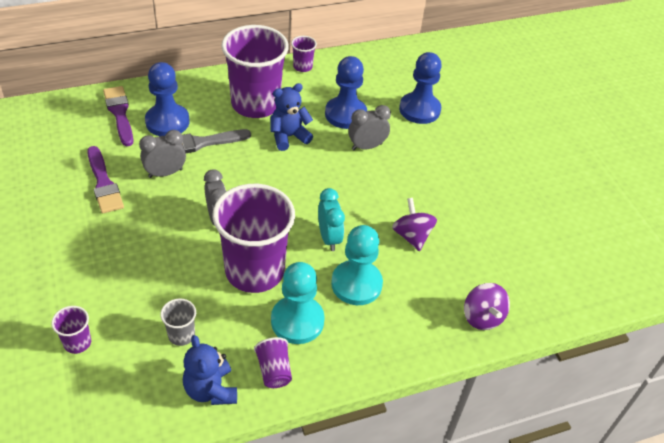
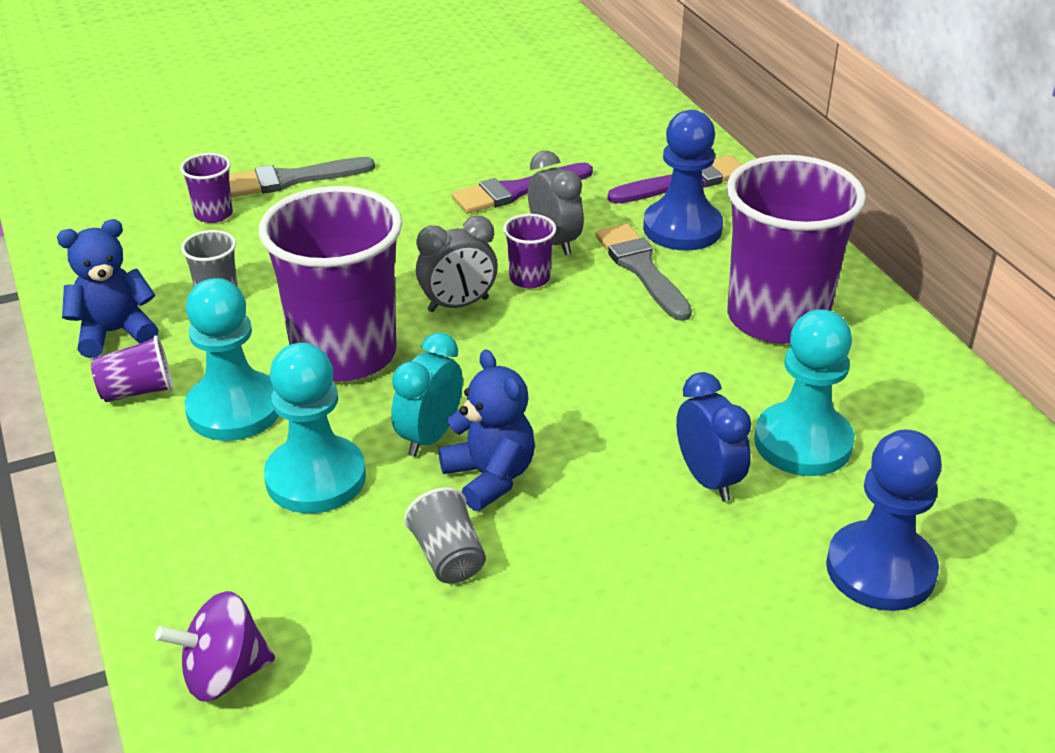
camera: 90 degrees right, 10 degrees down
(45, 297) = (292, 179): none -> grey brush
(288, 137) = (697, 367): blue teddy bear -> blue teddy bear (490, 477)
(302, 67) = (934, 370): purple cup -> purple cup (529, 278)
(329, 238) = (429, 436): turquoise clock -> turquoise clock turned 135 degrees clockwise
(345, 114) = (803, 442): blue pawn -> turquoise pawn
(366, 146) = (708, 479): grey clock -> blue clock
(412, 236) = (448, 557): purple spinning top -> grey cup

